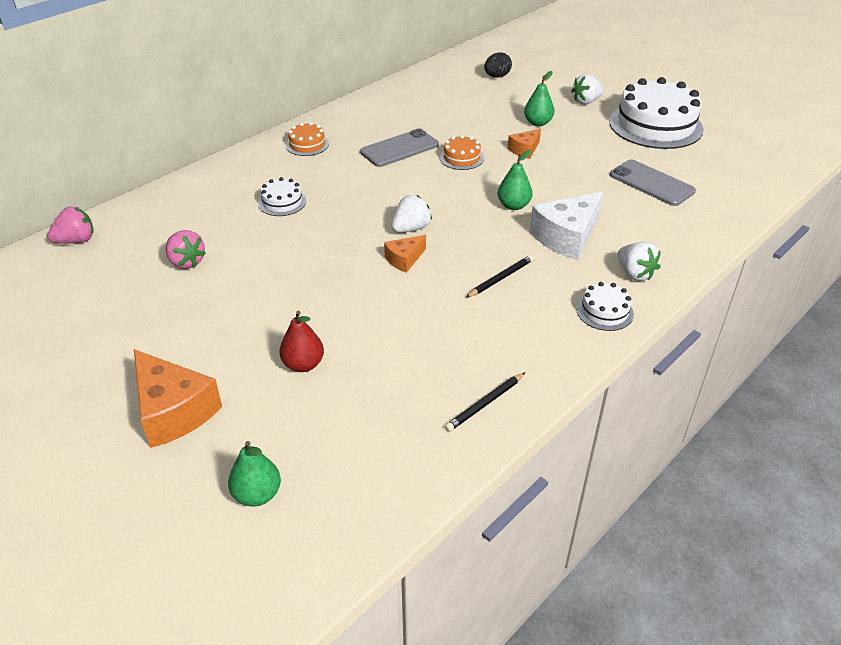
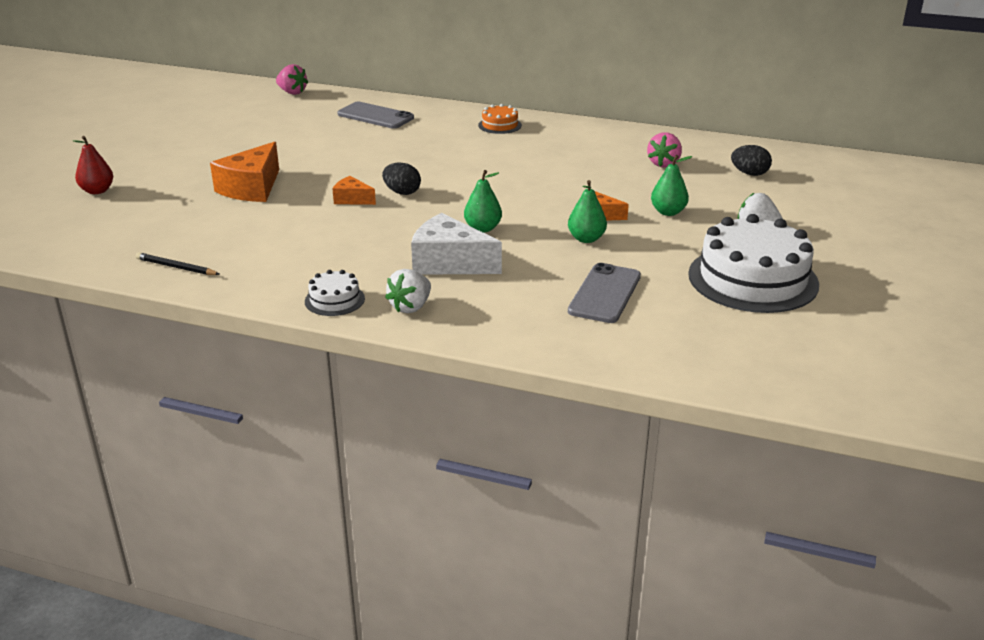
camera: 65 degrees right, 10 degrees down
(173, 411) = (125, 167): orange cheese -> orange cheese (252, 188)
(186, 262) = (291, 129): pink strawberry -> pink strawberry (664, 164)
(257, 494) = (54, 210): green pear -> green pear (586, 239)
(282, 202) = (398, 138): white cake -> none
(303, 364) = (192, 193): red pear -> red pear (97, 191)
(399, 148) = (535, 160): grey phone -> grey phone (375, 116)
(411, 228) = (402, 192): white strawberry -> black egg
(461, 158) = (548, 189): orange cake -> none
(501, 278) = (354, 244): black pencil -> none

